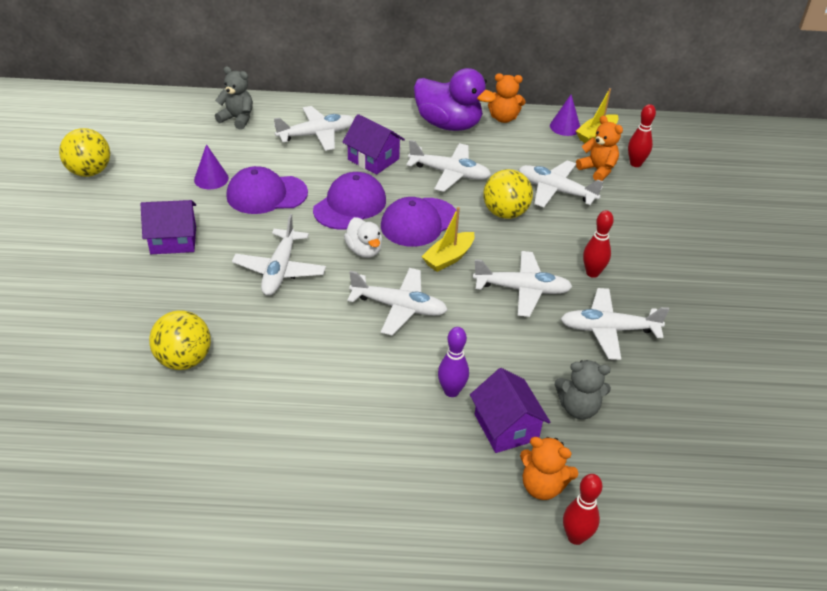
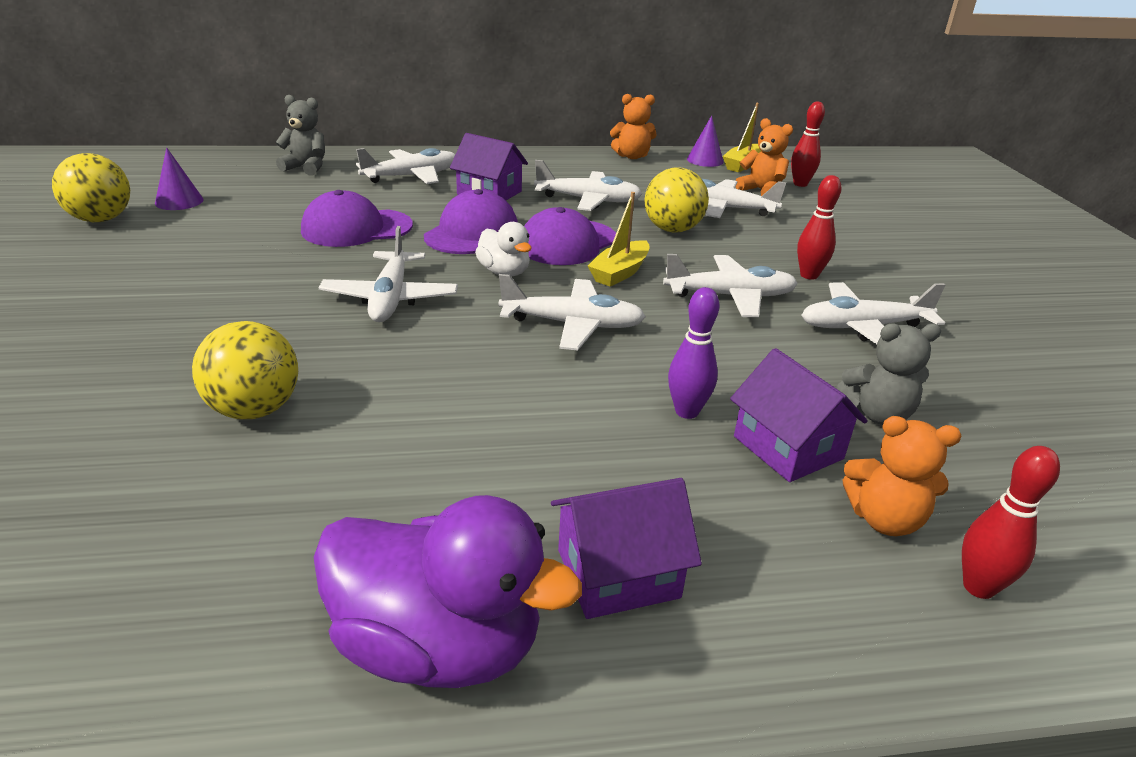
camera: 10 degrees left, 10 degrees down
(173, 240) = (227, 278): purple house -> purple house (618, 574)
(211, 179) = (277, 218): purple cone -> purple cone (179, 201)
(448, 124) = (570, 163): purple duck -> purple duck (438, 645)

